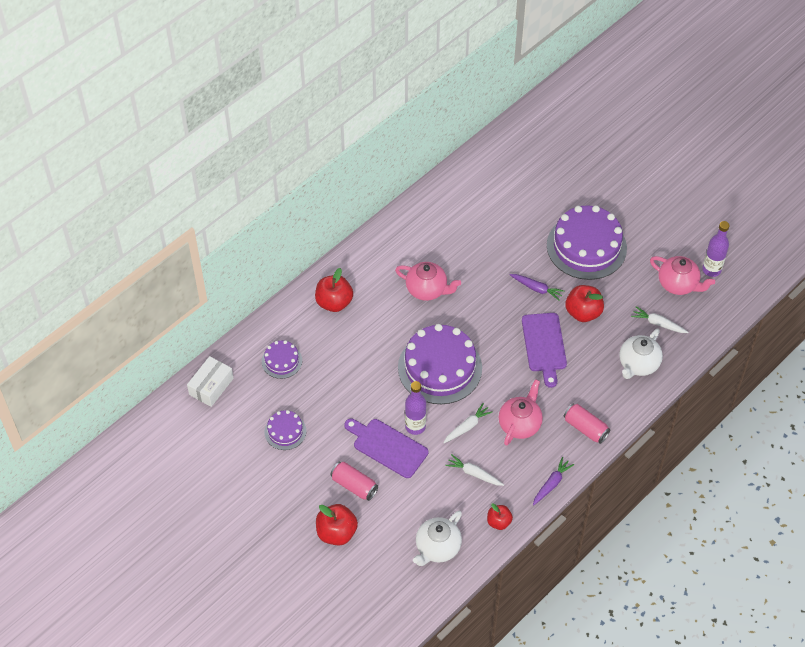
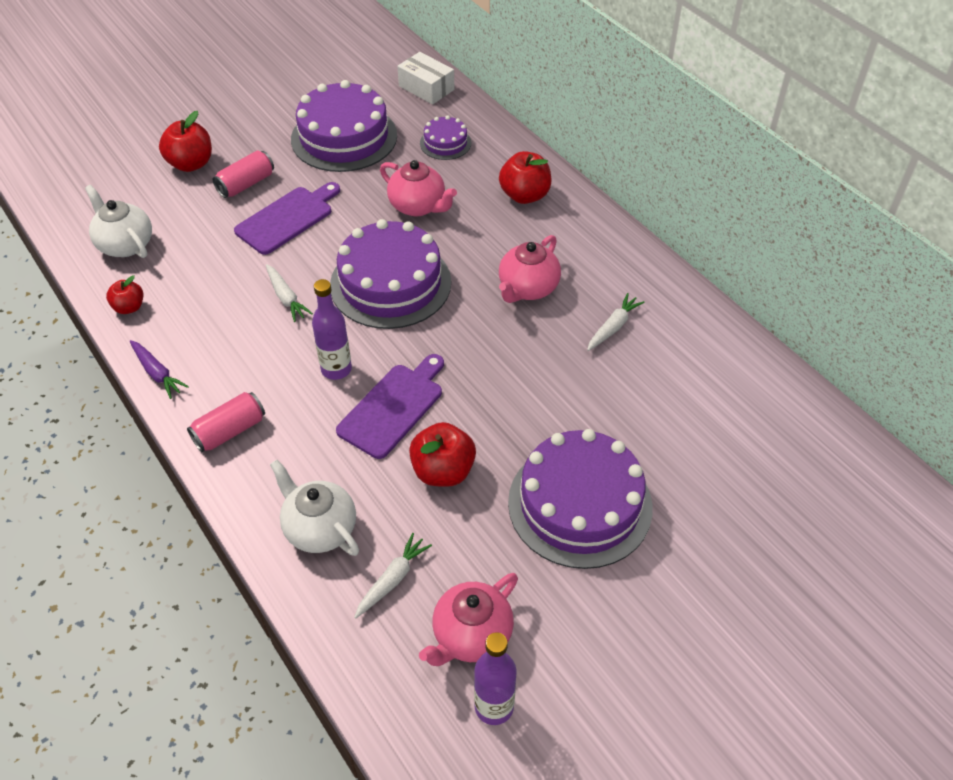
camera: 100 degrees right, 5 degrees down
(285, 431) = (344, 137): purple cake -> purple cake, size x2.06
(415, 426) = (307, 247): purple bottle -> purple bottle (336, 369)
(474, 473) = (212, 294): white carrot -> white carrot (613, 327)
(520, 424) = (268, 354): pink teapot -> pink teapot (418, 206)
(536, 288) = (504, 417): purple carrot -> none
(544, 345) = (393, 407): purple cutting board -> purple cutting board turned 120 degrees clockwise

